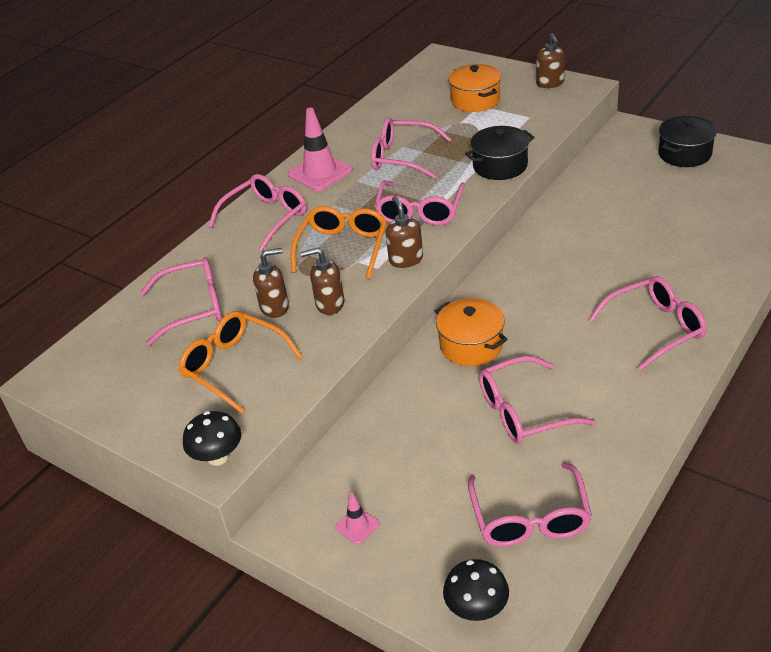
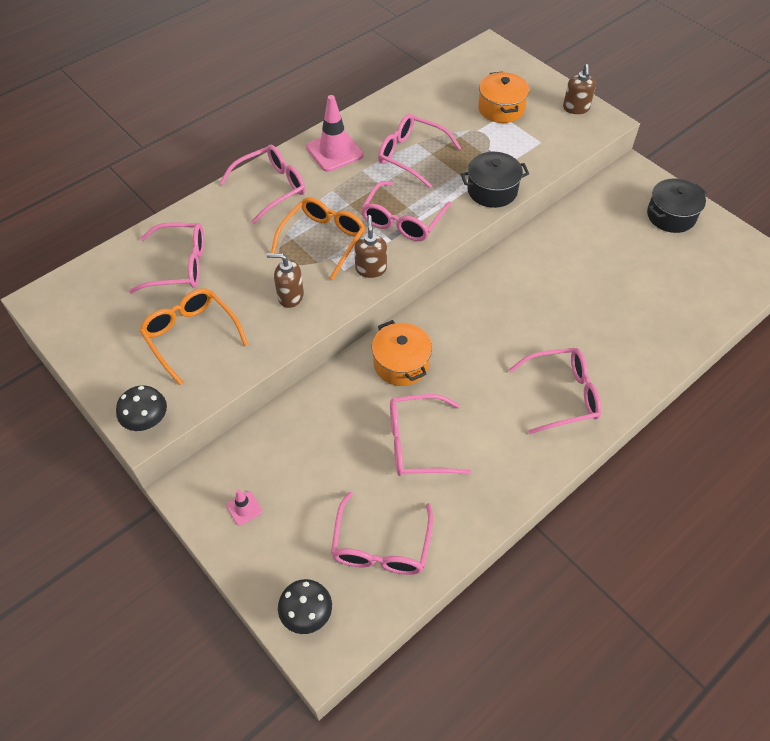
camera: 10 degrees right, 15 degrees up
(275, 307) = (245, 285): brown soap dispenser -> none

